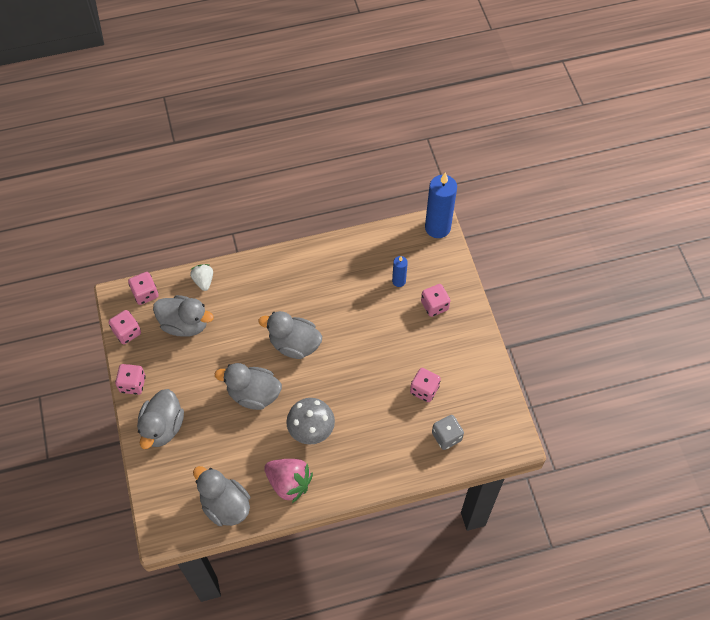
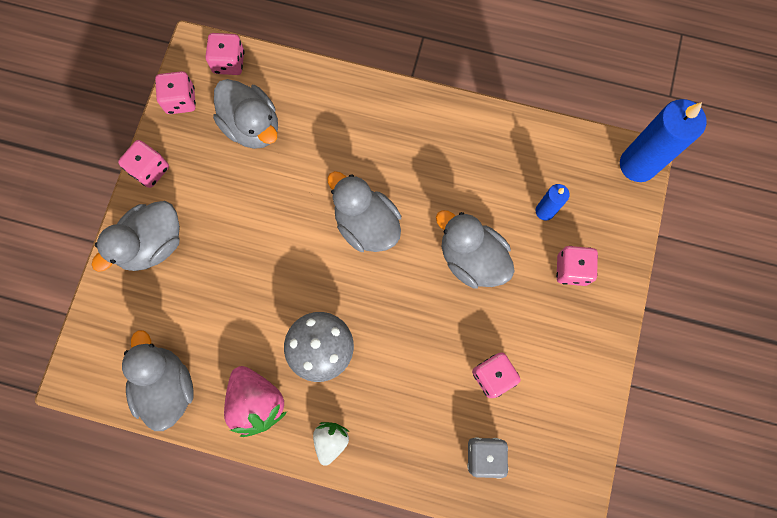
camera: 30 degrees right, 15 degrees up
(203, 281) = (305, 82): white strawberry -> white strawberry (331, 441)
(253, 394) = (281, 262): grey duck -> grey duck (471, 259)

